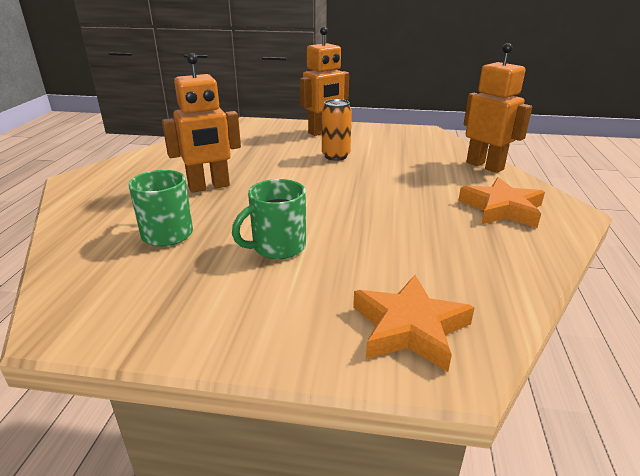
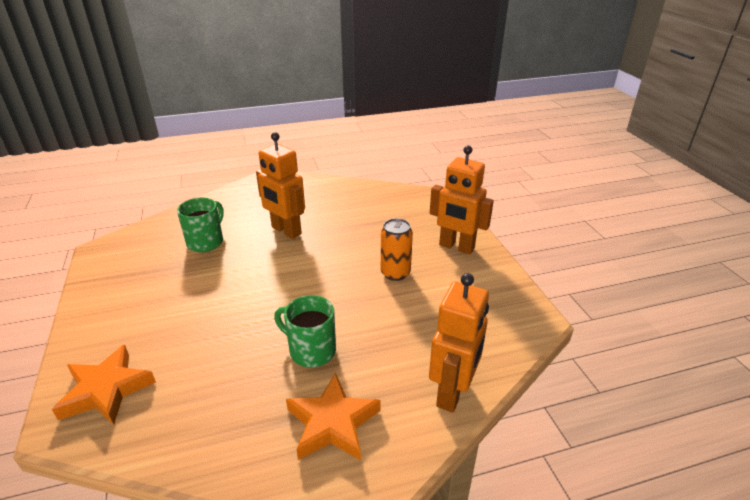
camera: 65 degrees right, 5 degrees up
(277, 247) = (202, 295): green mug -> green mug (311, 350)

